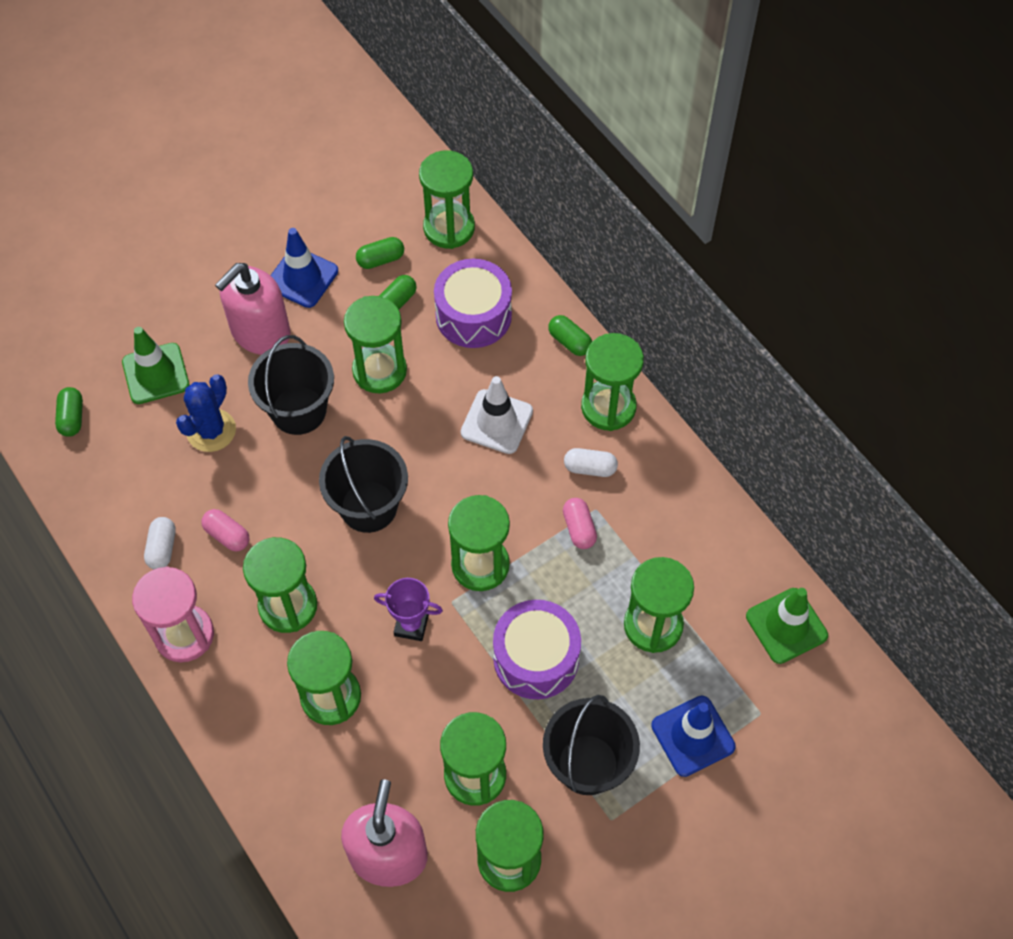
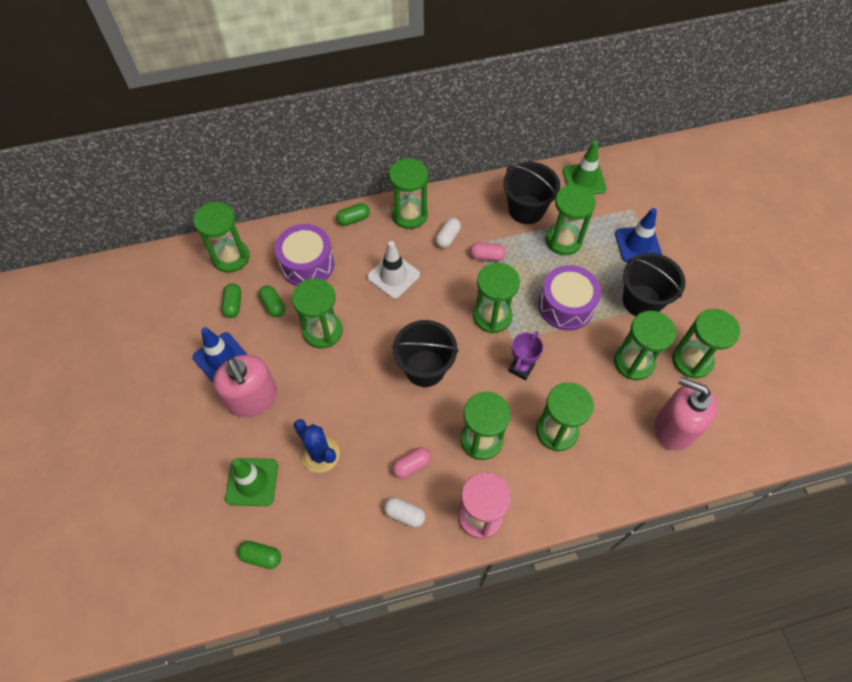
camera: 70 degrees left, 0 degrees up
(298, 410) = (330, 391): black bucket -> black bucket (526, 209)

